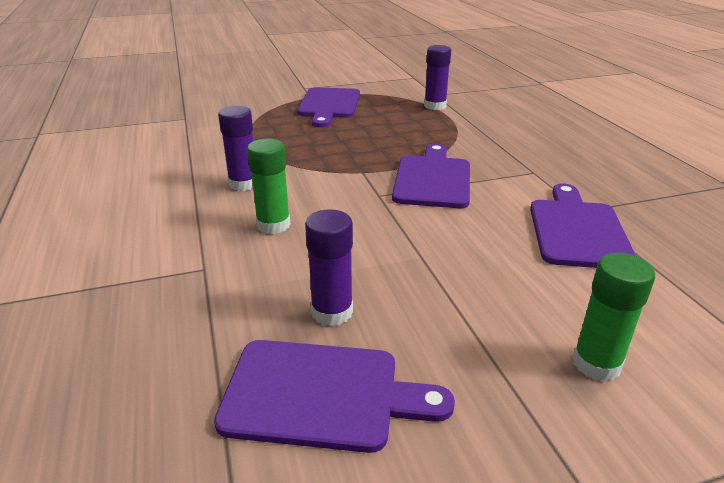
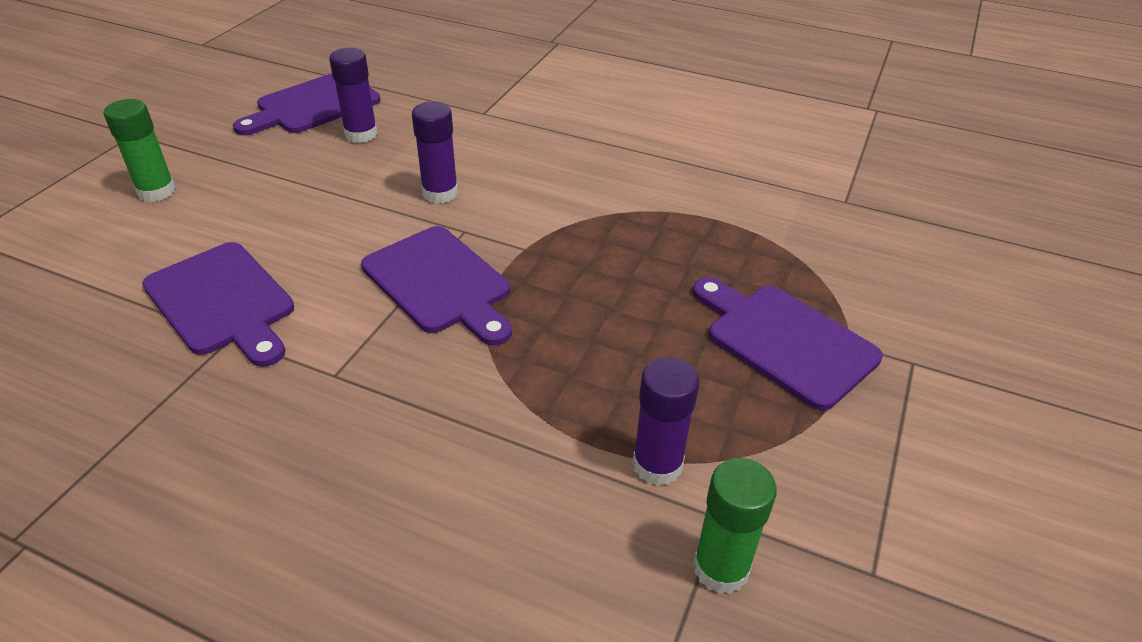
camera: 130 degrees right, 10 degrees up
(243, 184) = (596, 172): purple glue stick -> purple glue stick (440, 193)
(273, 225) = (498, 157): green glue stick -> green glue stick (721, 568)

